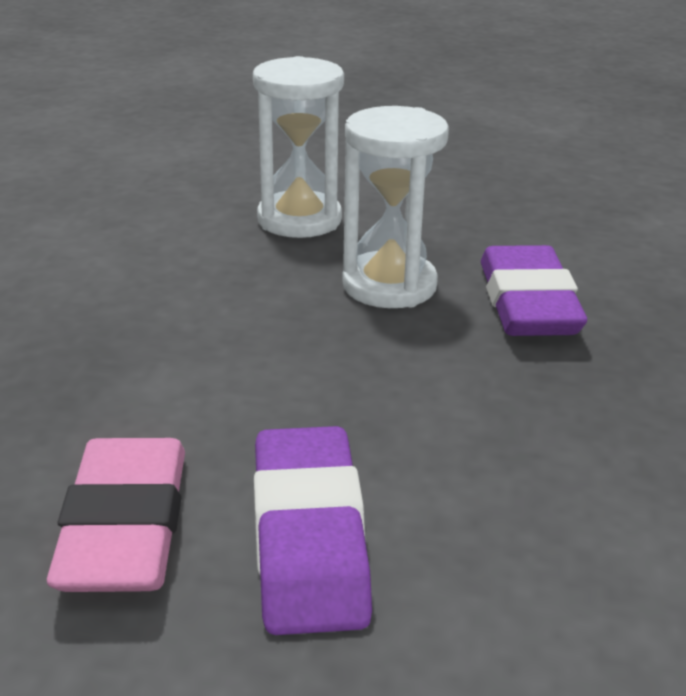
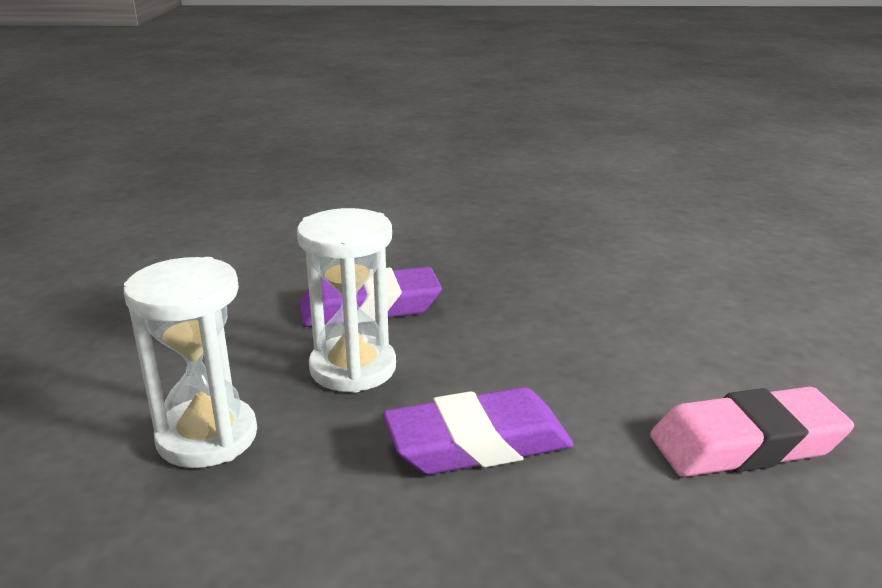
camera: 100 degrees left, 5 degrees down
(309, 539) = (693, 369): purple eraser -> purple eraser (478, 443)

